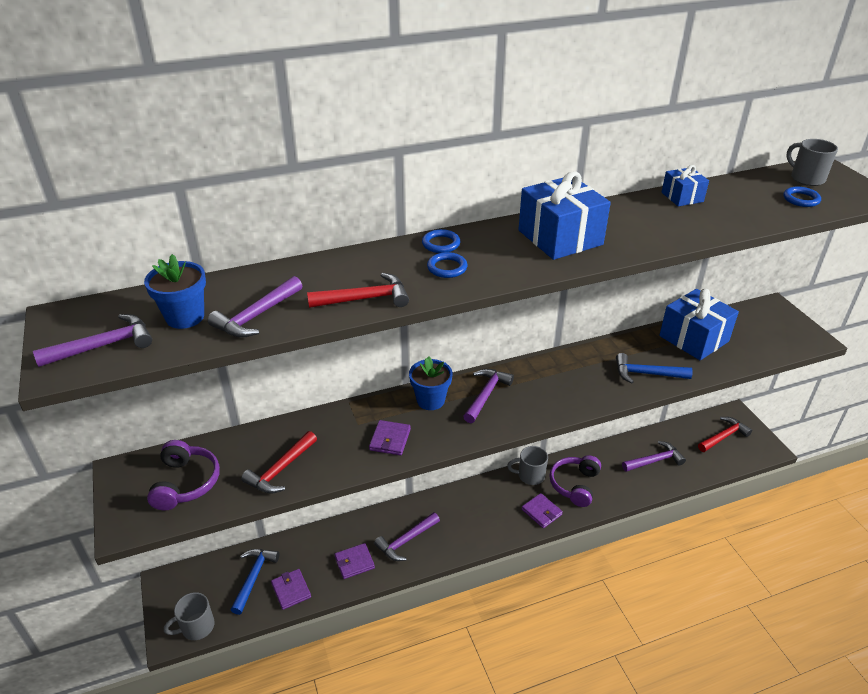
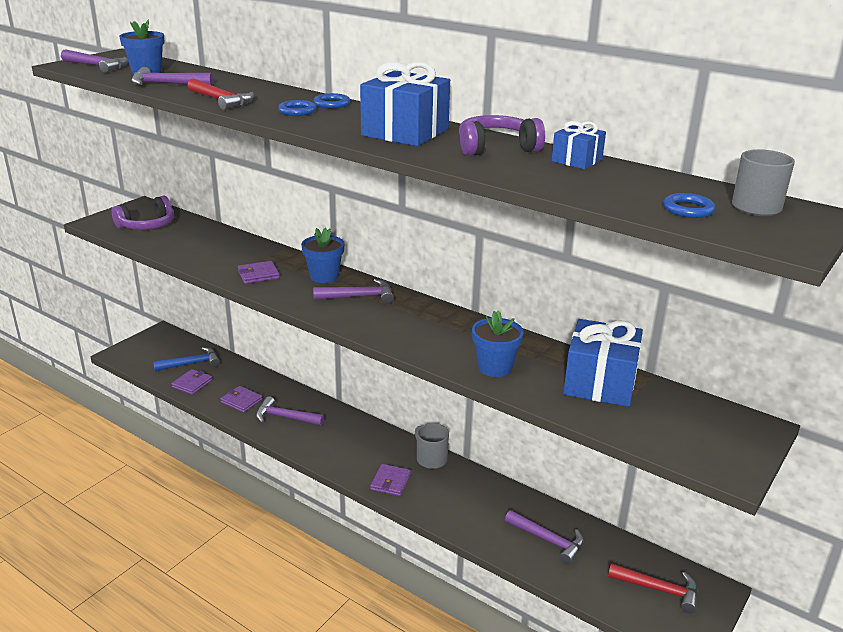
camera: 55 degrees right, 10 degrees down
(196, 627) = (133, 360): grey mug -> none
(281, 469) = (187, 248): red hammer -> none
(574, 485) = (448, 492): purple headphones -> purple headphones (496, 148)
(646, 374) = (494, 367): blue hammer -> blue flower pot

